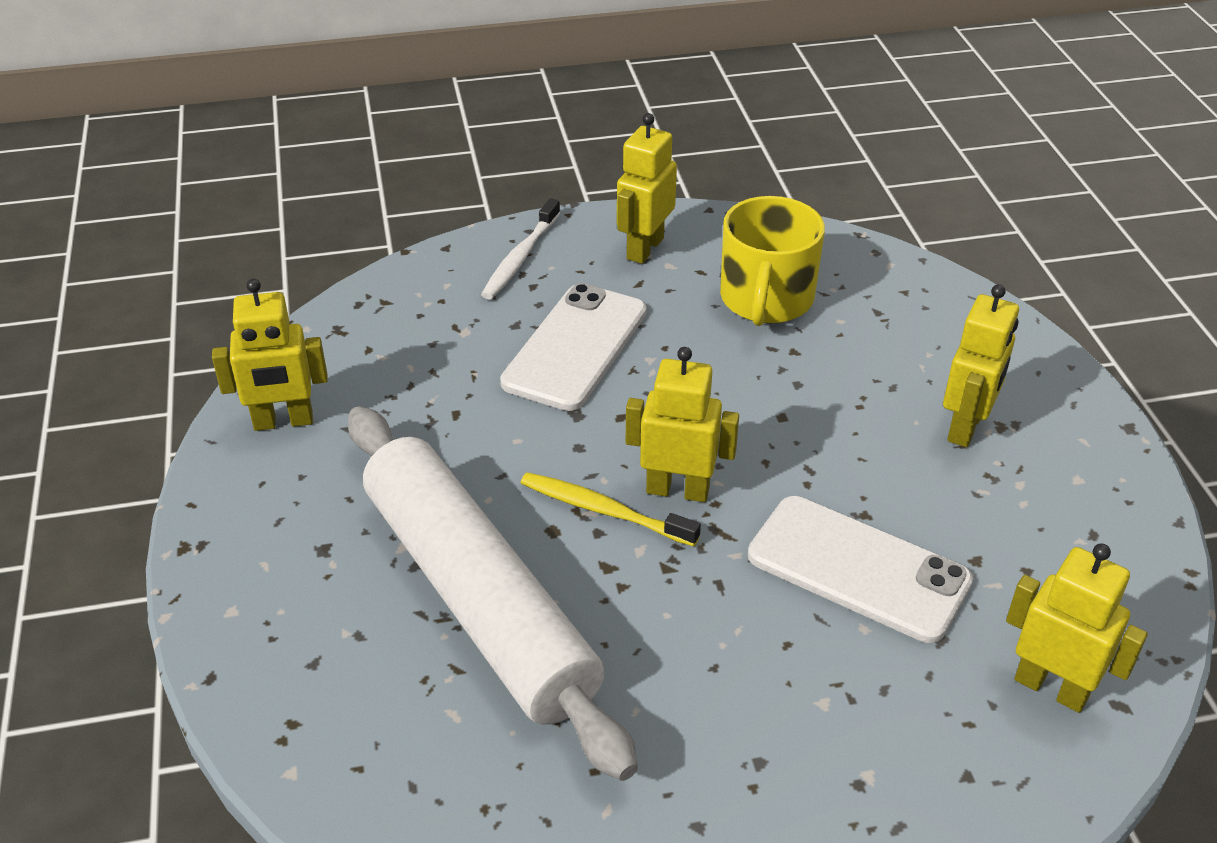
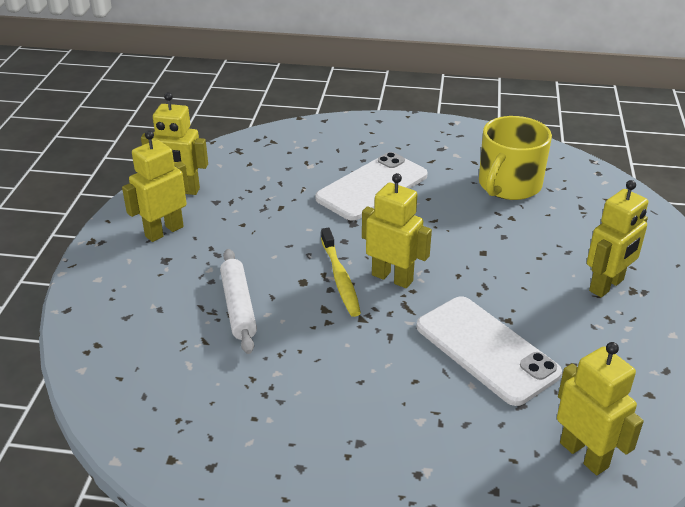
camera: 20 degrees right, 5 degrees down
(479, 598) = (238, 306): white rolling pin -> white rolling pin, size x0.45
(520, 258) = (365, 133): white toothbrush -> none
(604, 510) = (340, 278): yellow toothbrush -> yellow toothbrush turned 150 degrees counterclockwise
(644, 248) = (445, 143): yellow robot -> yellow robot (164, 231)

